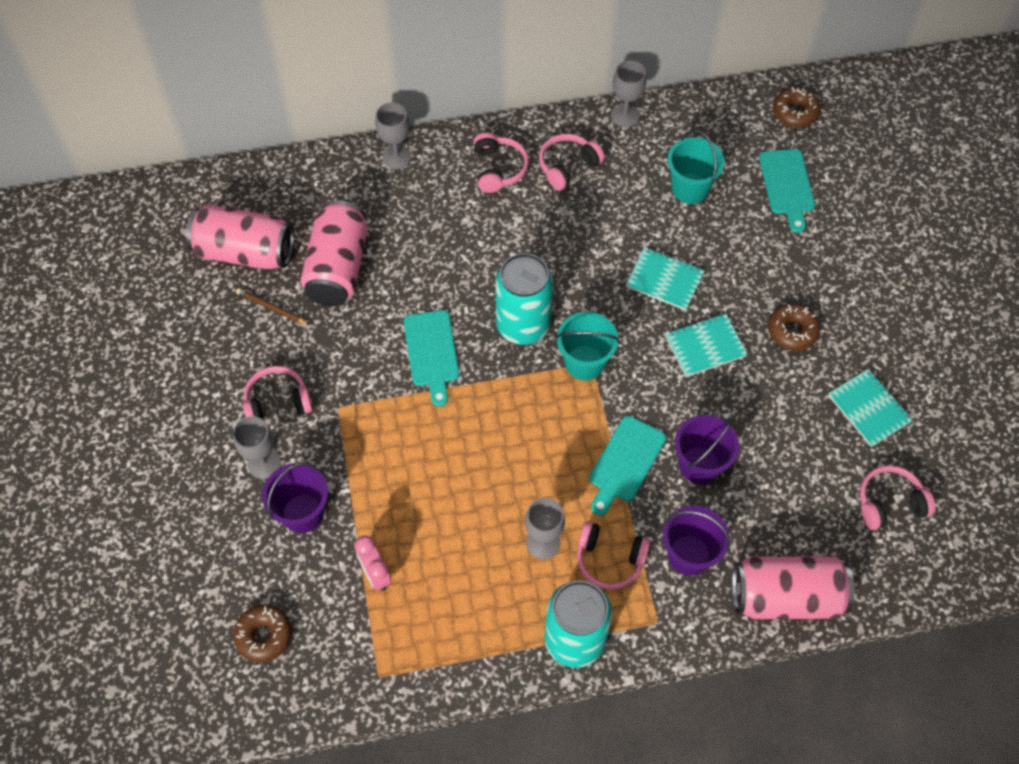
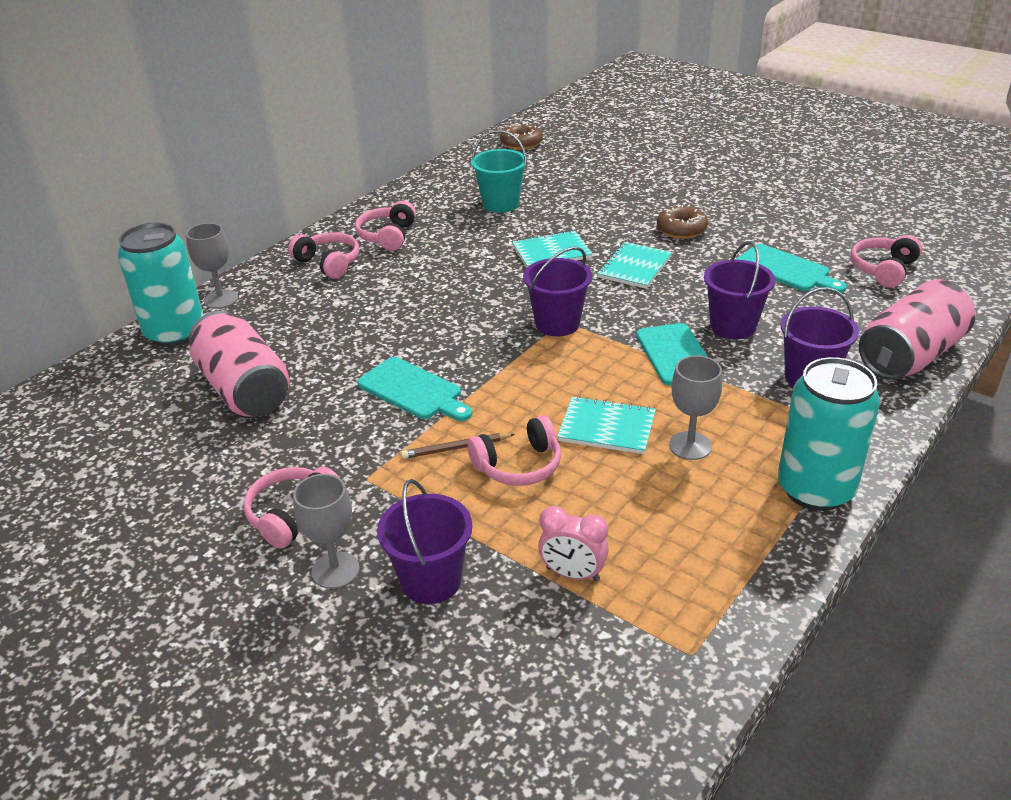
camera: 40 degrees left, 25 degrees down
(245, 252) = (123, 431): pink can -> none
(264, 635) = (522, 718): brown donut -> none
(272, 308) = (202, 452): brown pencil -> brown pencil (456, 448)
(523, 325) = (474, 331): turquoise can -> turquoise can (175, 333)
(584, 362) = (557, 324): turquoise bucket -> purple bucket
(609, 559) = (758, 420): pink headphones -> pink headphones (518, 465)
(625, 115) = (398, 195): grey goblet -> none
(787, 185) = (567, 173): turquoise cutting board -> turquoise cutting board (785, 270)
(869, 409) = (791, 236): turquoise notebook -> turquoise notebook (607, 427)

